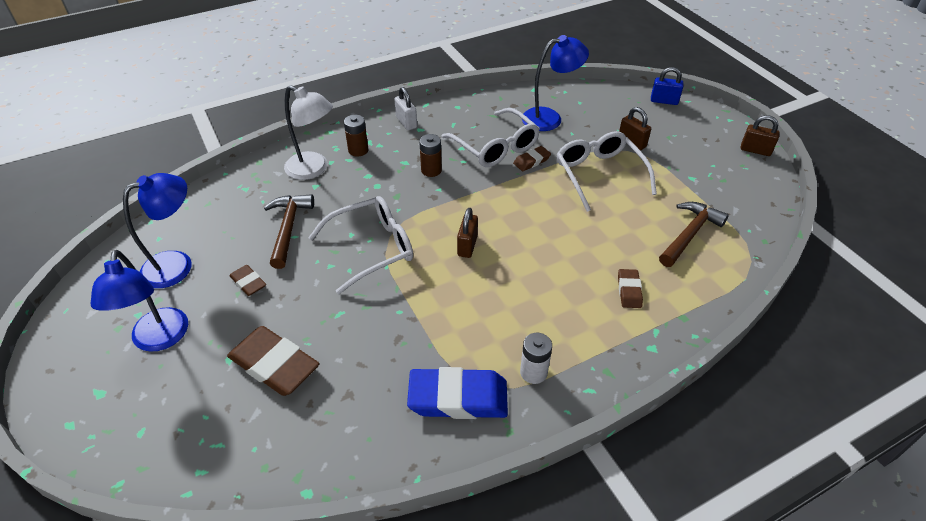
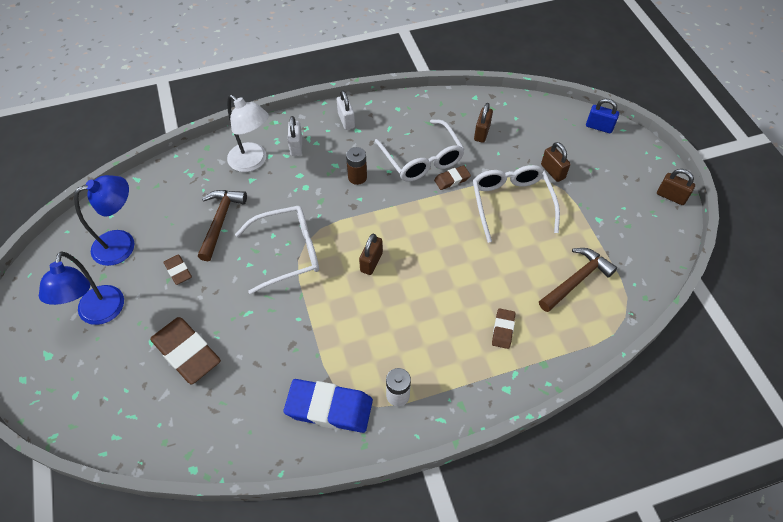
camera: 10 degrees right, 10 degrees up
(358, 150) = (296, 146): brown battery -> white padlock
(549, 118) = (482, 133): blue lamp -> brown padlock

